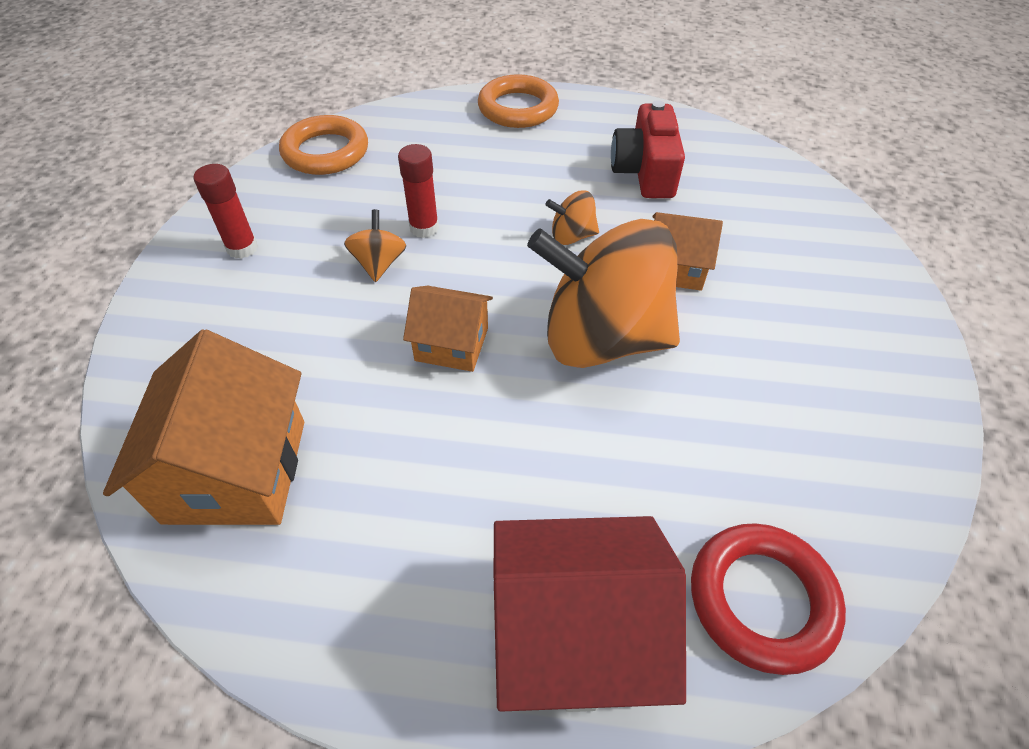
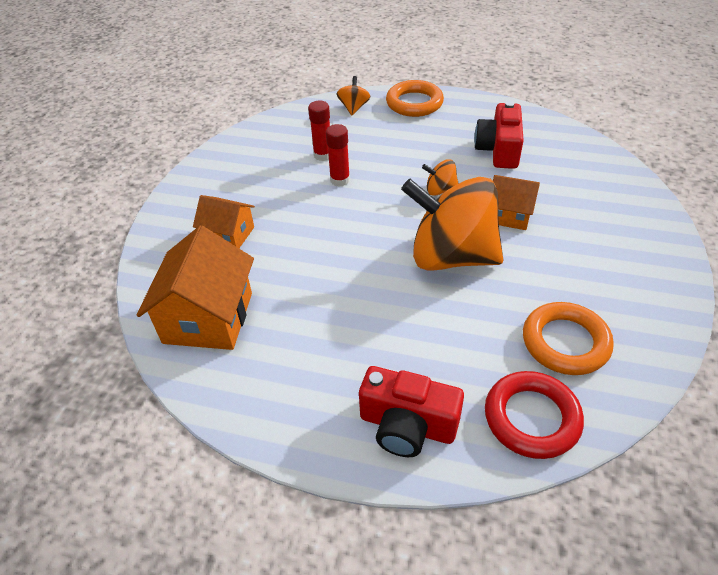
camera: 10 degrees right, 5 degrees down
(242, 248) = (220, 187): red glue stick -> red glue stick (323, 155)
(326, 152) = (279, 128): orange ring -> orange ring (565, 342)
(379, 264) = (307, 201): orange spinning top -> orange spinning top (354, 108)
(451, 344) = (350, 253): orange house -> orange house (229, 235)
(574, 634) = (407, 425): red house -> red camera

